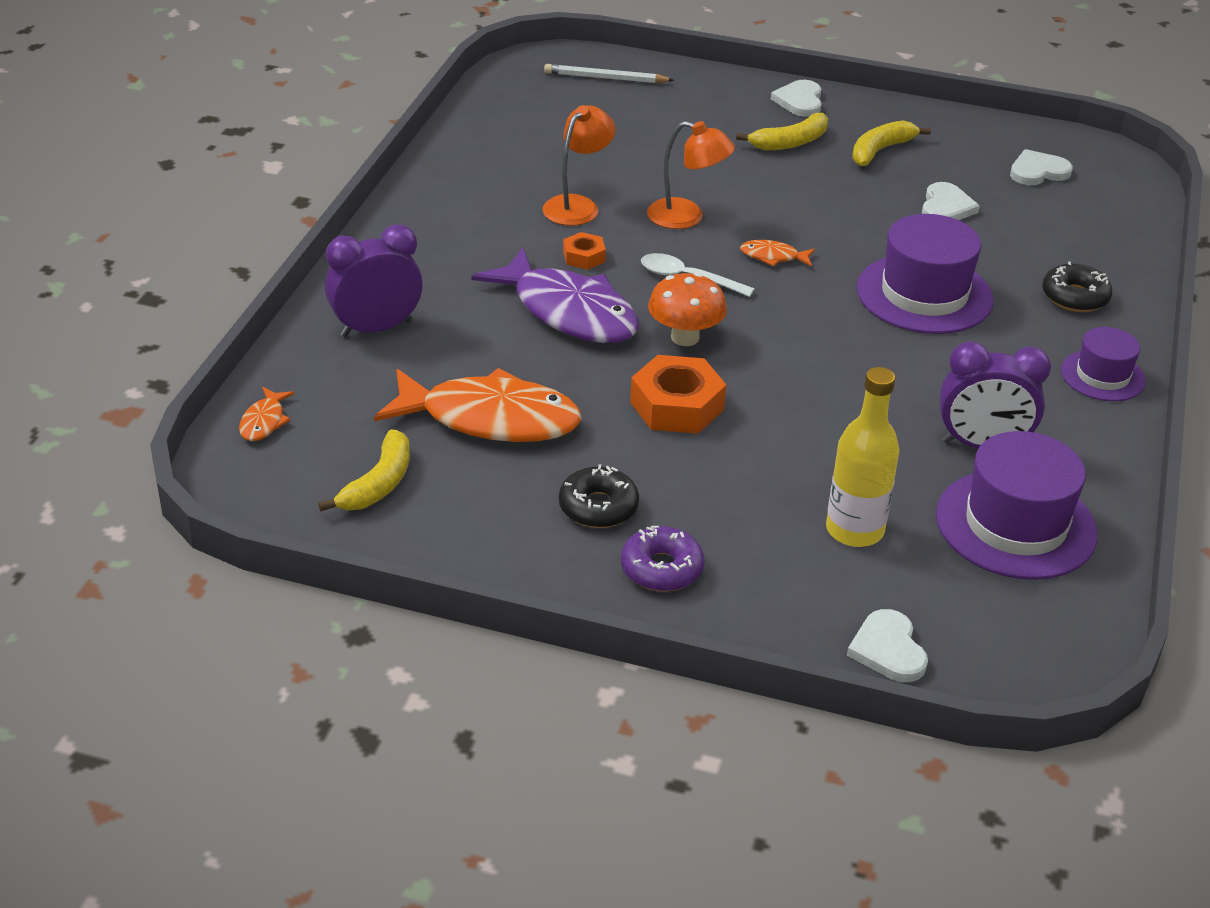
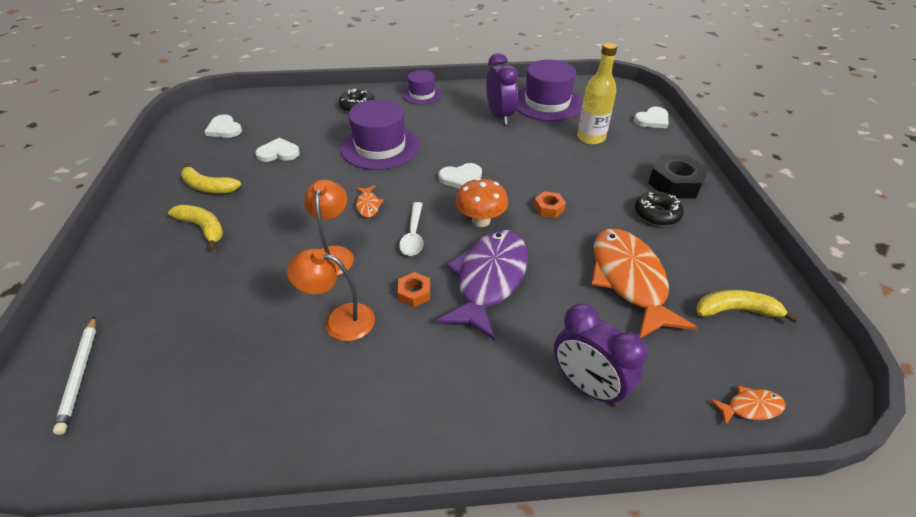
camera: 110 degrees left, 5 degrees up
(661, 569) = (675, 183): purple donut -> black nut
(676, 406) = (549, 208): orange nut -> orange nut, size x0.54
(799, 101) = (130, 236): white heart -> white heart (461, 178)

